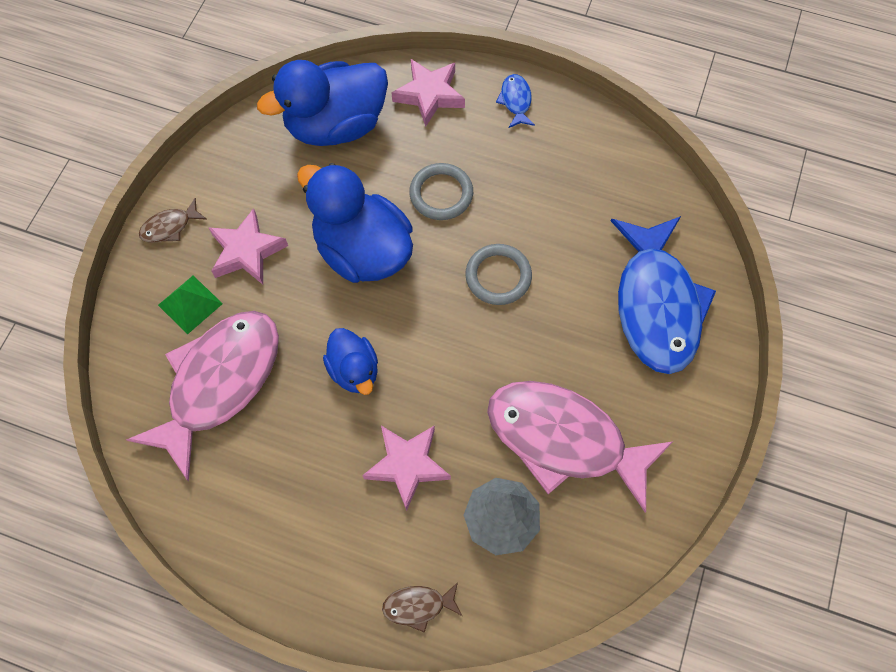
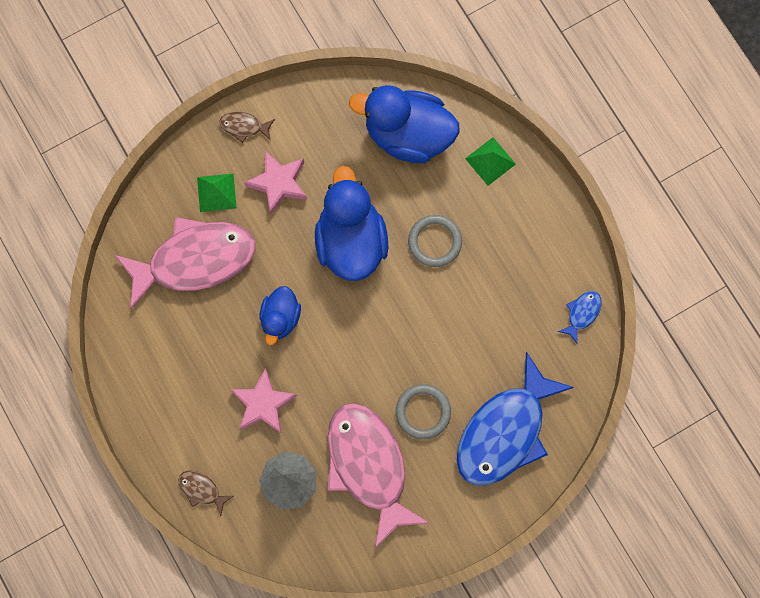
camera: 40 degrees right, 10 degrees up
(429, 95) = (490, 161): pink star -> green pyramid
(498, 276) = (421, 329): grey ring -> grey ring (423, 412)
(516, 101) = (545, 212): blue fish -> blue fish (582, 313)

